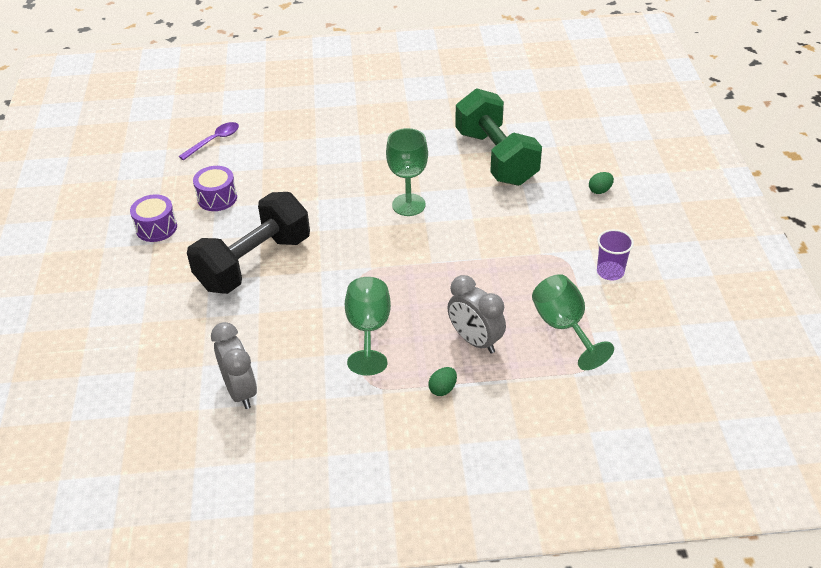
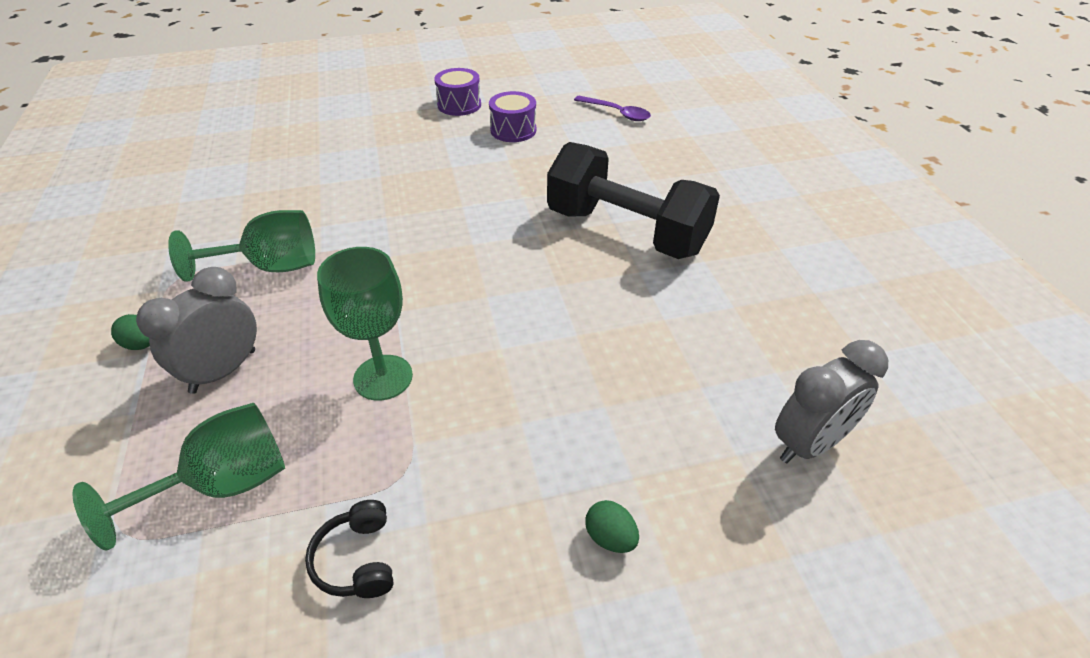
camera: 80 degrees right, 0 degrees up
(240, 391) = (201, 189): grey clock -> grey clock (809, 444)
(254, 263) = (402, 169): black dumbbell -> black dumbbell (626, 231)
(408, 205) = (523, 276): green goblet -> green goblet (383, 377)
(496, 157) = (668, 365): green dumbbell -> none
(610, 272) = (357, 560): purple cup -> black headphones

